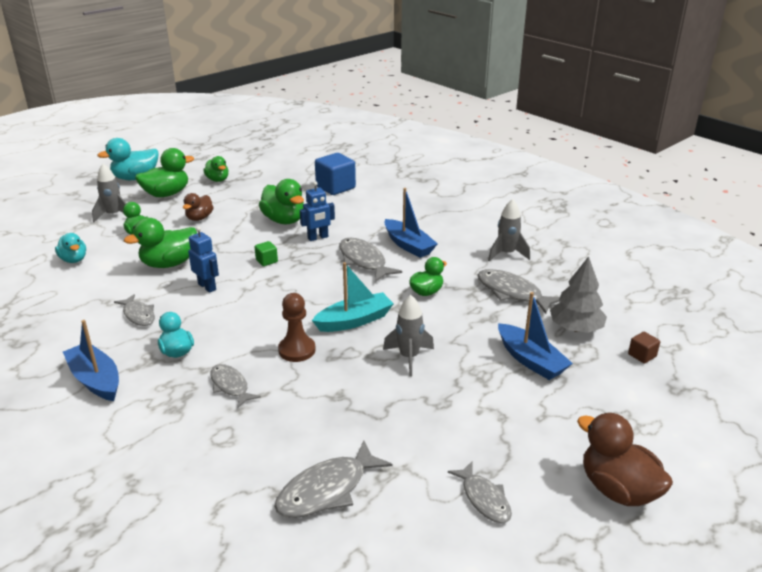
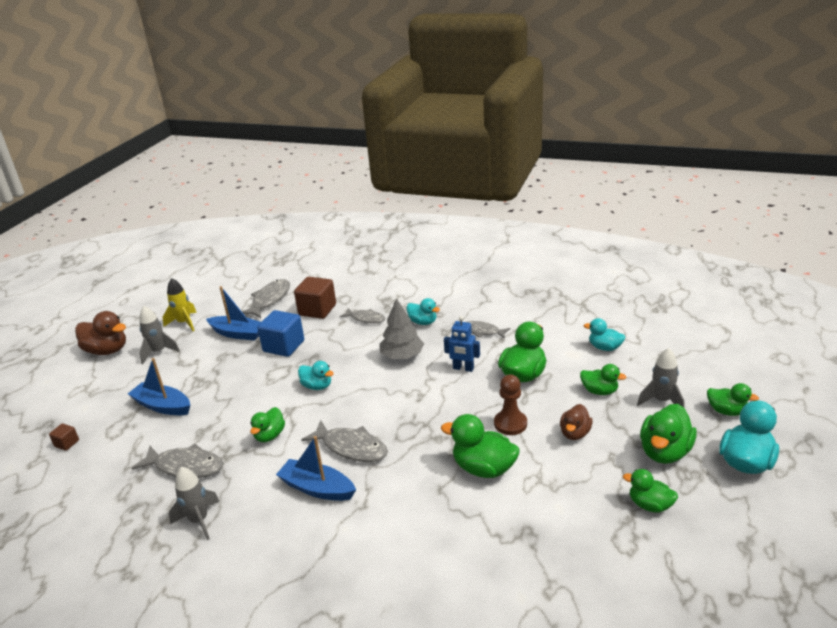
camera: 155 degrees right, 0 degrees up
(91, 198) = (726, 411): none -> green duck
(96, 380) = (450, 294): blue boat -> blue boat (238, 334)
(199, 218) = (575, 433): brown duck -> brown duck turned 150 degrees counterclockwise
(266, 261) = (443, 411): green cube -> none
(275, 430) = (317, 310): none -> brown cube
(297, 350) = (343, 351): brown pawn -> brown pawn (510, 424)
(318, 238) = (422, 459): blue robot -> none
(335, 187) = (483, 561): blue cube -> blue cube (284, 346)
(354, 321) = (317, 386): turquoise boat -> turquoise duck
(409, 357) = (258, 375): grey rocket -> grey rocket (158, 352)
(484, 498) = (184, 323): grey fish -> yellow rocket
(575, 328) = (122, 449): grey tree -> grey tree (402, 356)

